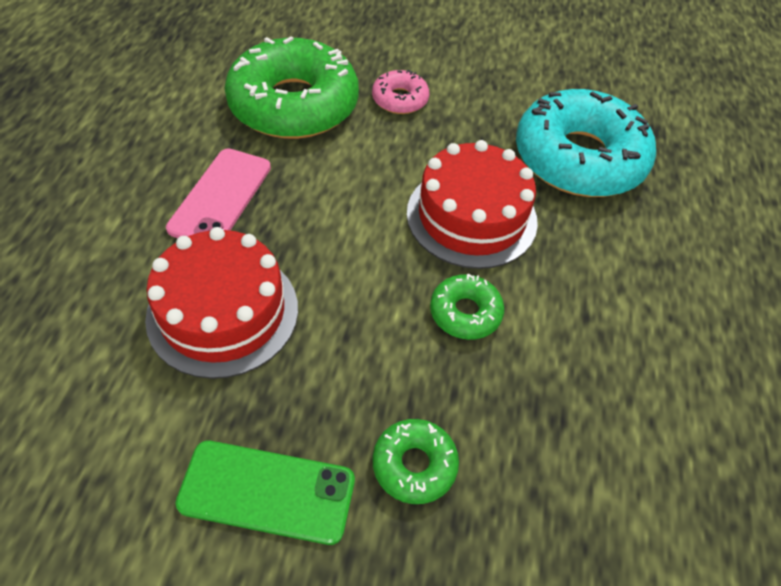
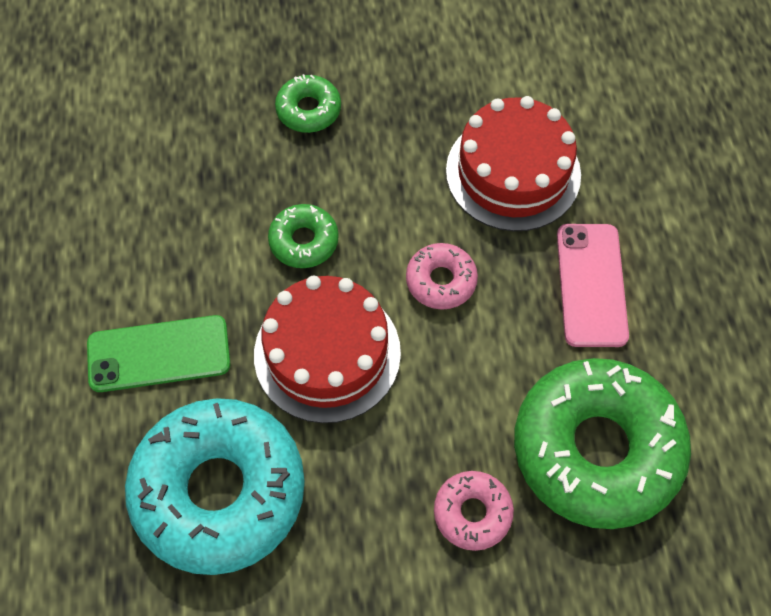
camera: 165 degrees right, 10 degrees up
(267, 492) = (404, 64): green phone -> green phone (159, 354)
(349, 239) = (441, 281): none -> pink donut

